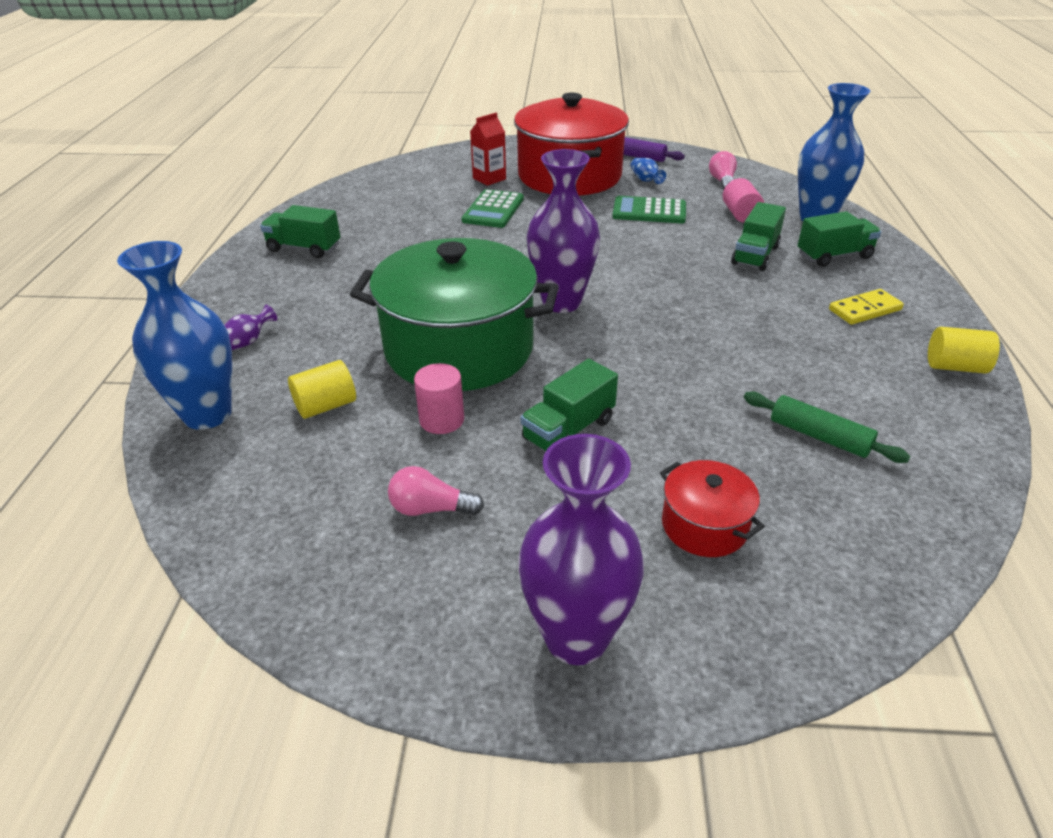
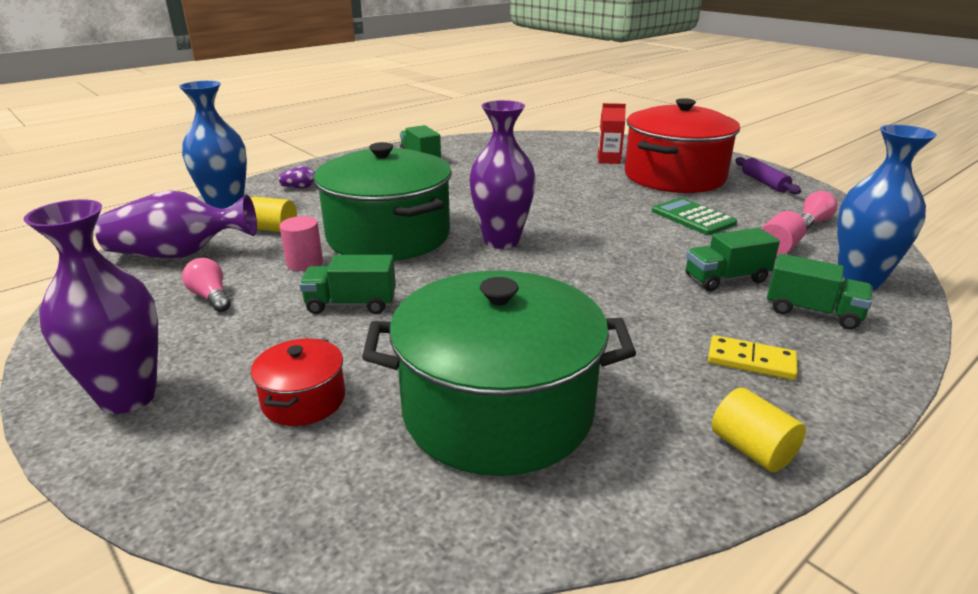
camera: 45 degrees right, 10 degrees down
(283, 493) = (179, 254): none -> purple vase
(493, 210) = (572, 177): green calculator -> none
(645, 180) = (736, 198): blue vase -> none
(819, 436) = (497, 410): green rolling pin -> green pot

